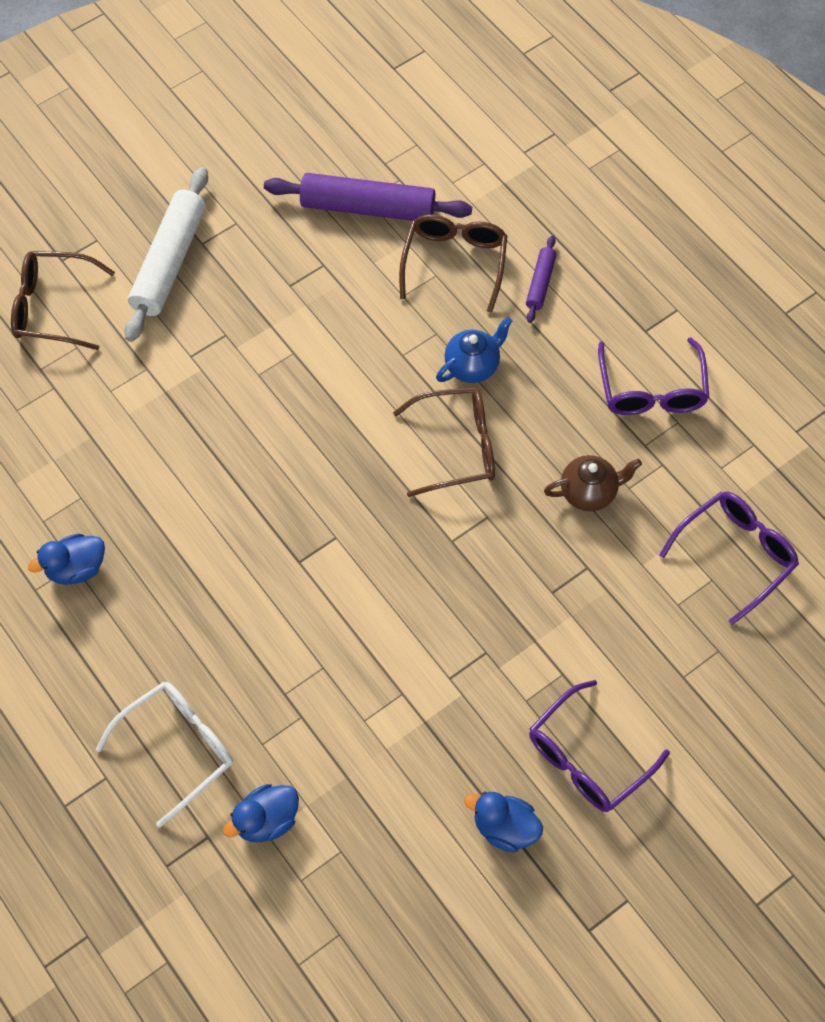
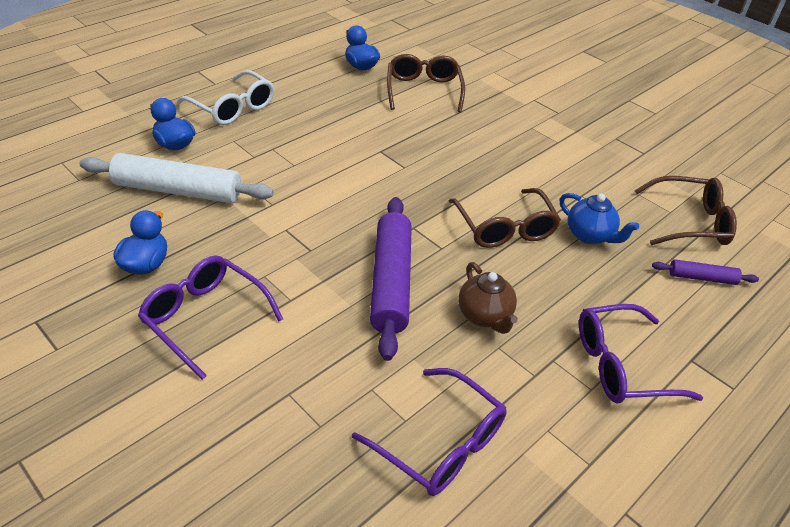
camera: 80 degrees right, 20 degrees down
(53, 307) = (546, 49): brown glasses -> brown glasses (423, 90)
(170, 262) = (605, 88): white rolling pin -> white rolling pin (178, 191)
(368, 207) = (712, 173): purple rolling pin -> purple rolling pin (391, 282)

